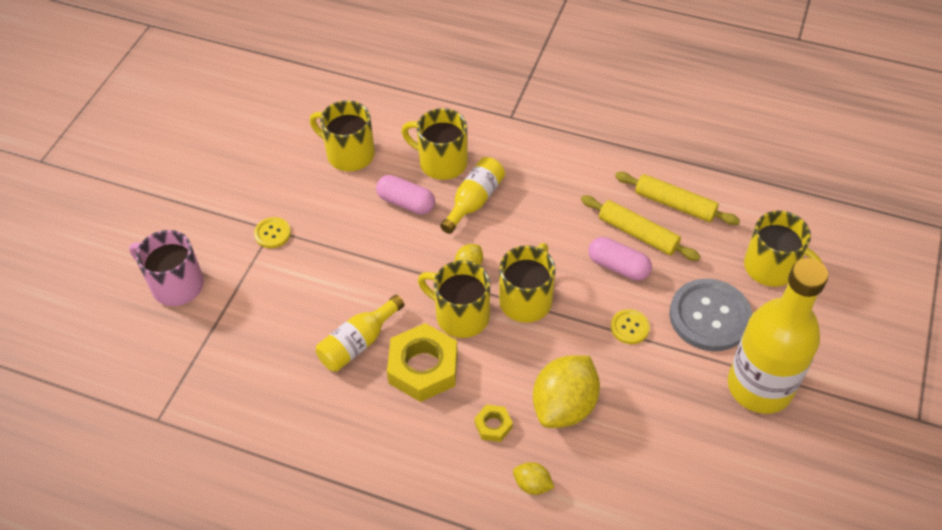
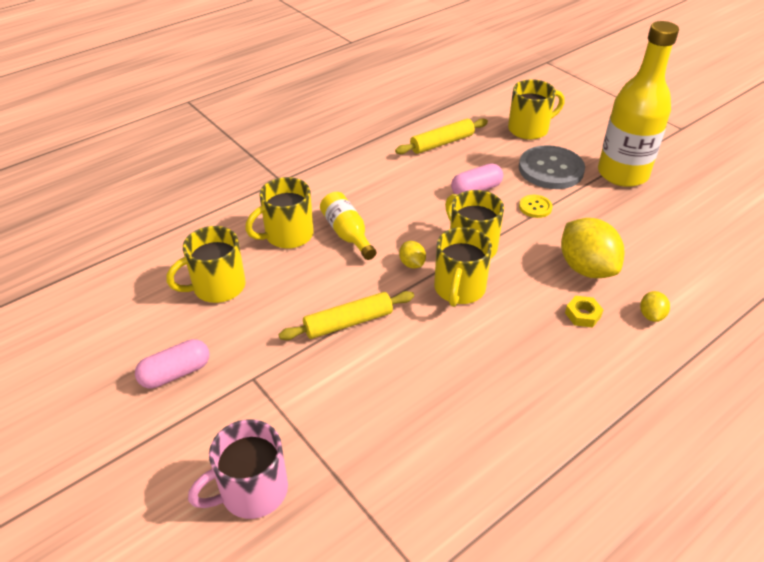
camera: 60 degrees left, 10 degrees down
(272, 233) = (258, 379): yellow button -> none
(358, 343) = (441, 366): yellow bottle -> none
(406, 203) = (310, 273): pink capsule -> pink capsule (176, 373)
(423, 368) = (497, 334): yellow nut -> none
(460, 315) = (459, 289): yellow mug -> yellow mug turned 45 degrees counterclockwise
(532, 484) = (651, 315): yellow lemon -> yellow lemon turned 45 degrees counterclockwise
(638, 233) = (453, 169): yellow rolling pin -> yellow rolling pin (348, 322)

